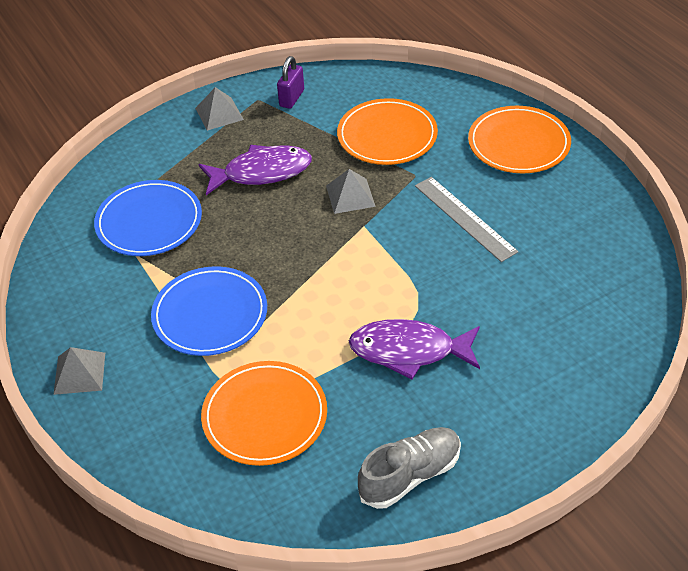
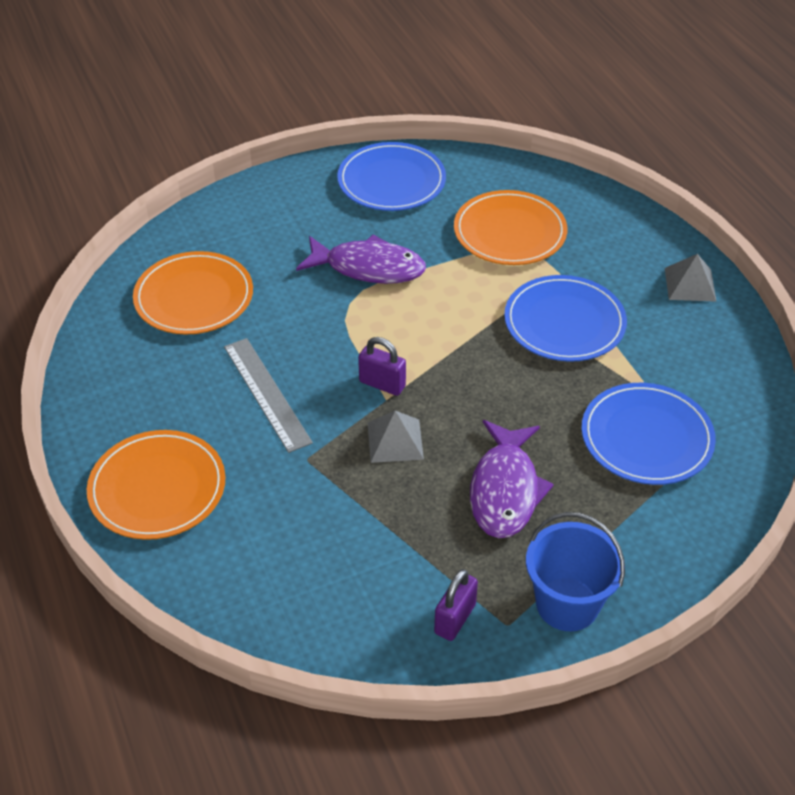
camera: 175 degrees left, 0 degrees up
(219, 113) = (567, 604): grey pyramid -> blue bucket
(262, 172) = (505, 490): purple fish -> purple fish turned 75 degrees counterclockwise
(370, 237) = (382, 384): none -> purple padlock
(387, 136) = (327, 526): orange plate -> orange plate (194, 297)
(410, 475) = (391, 181): grey shoe -> blue plate

